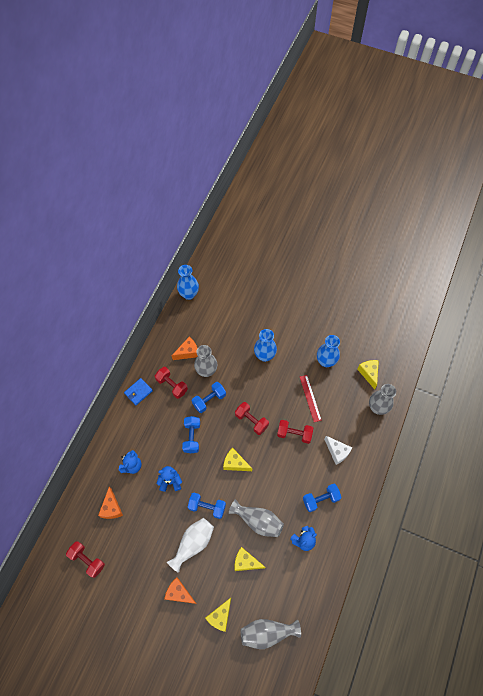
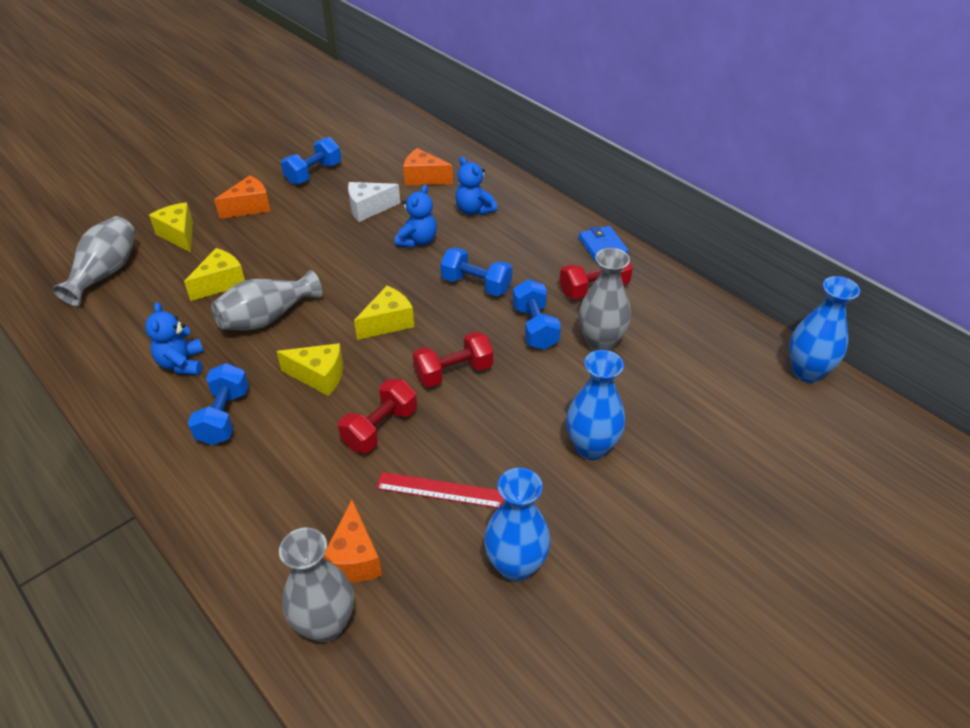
camera: 115 degrees right, 20 degrees down
(87, 560) = (370, 145): red dumbbell -> none
(188, 352) = (657, 329): orange cheese -> orange cheese (354, 558)
(193, 543) = (302, 238): white vase -> none
(207, 507) = (343, 267): blue dumbbell -> blue dumbbell (313, 174)
(337, 452) = (288, 486): white cheese -> white cheese (368, 209)
(369, 373) = (427, 654): yellow cheese -> yellow cheese (319, 376)

